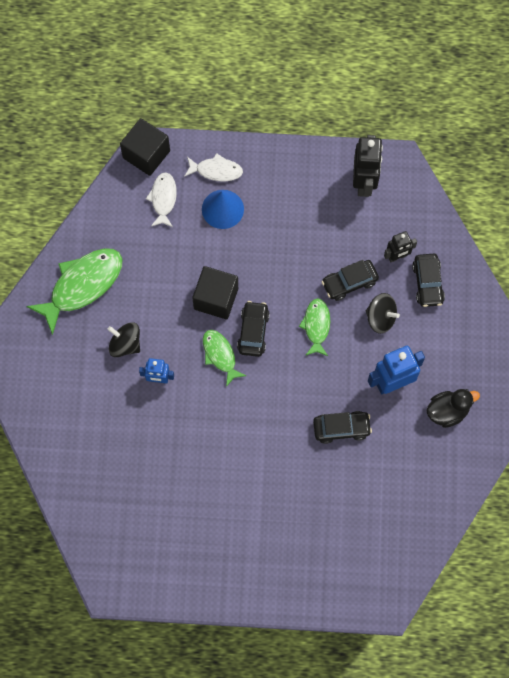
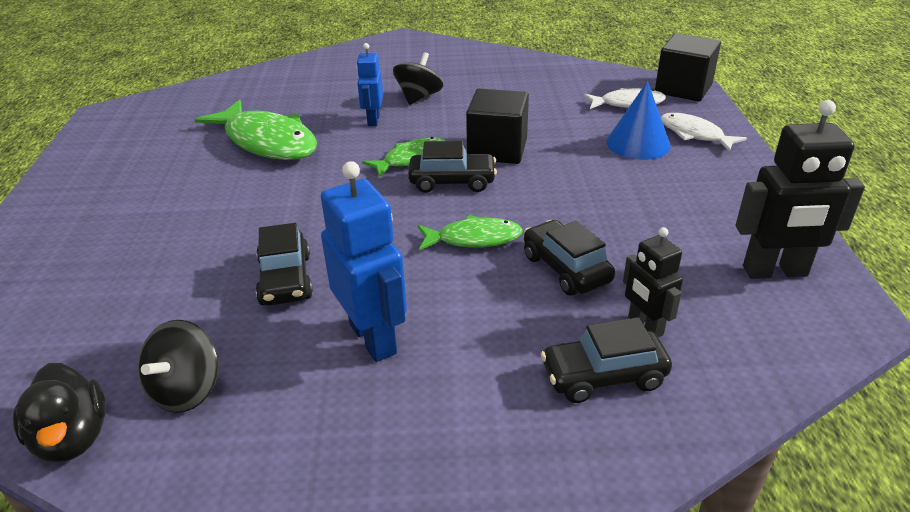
camera: 85 degrees right, 35 degrees down
(82, 285) = (489, 69): green fish -> green fish (267, 141)
(216, 170) = (694, 134): white fish -> white fish turned 135 degrees clockwise
(380, 318) = (506, 312): black spinning top -> black spinning top (187, 390)
(447, 411) = (307, 431): black duck -> black duck (73, 437)

